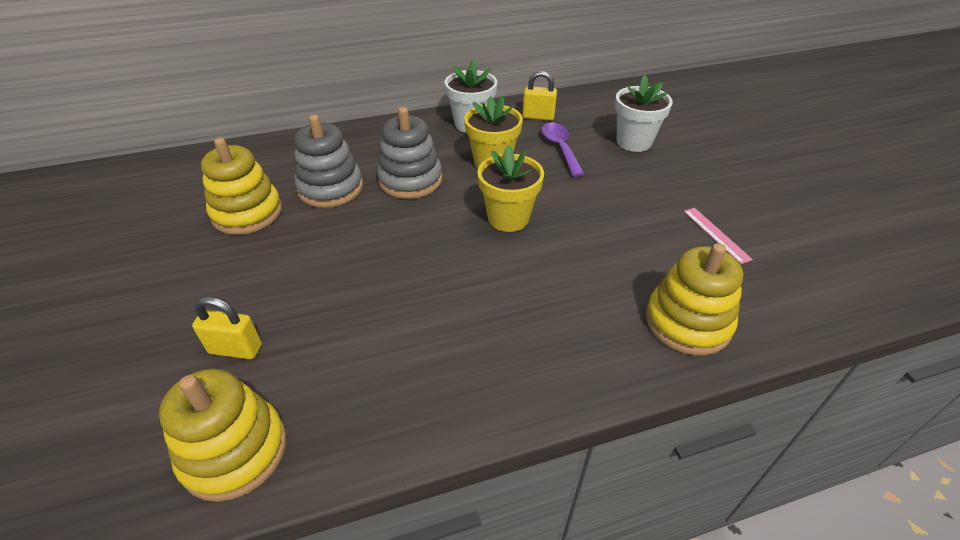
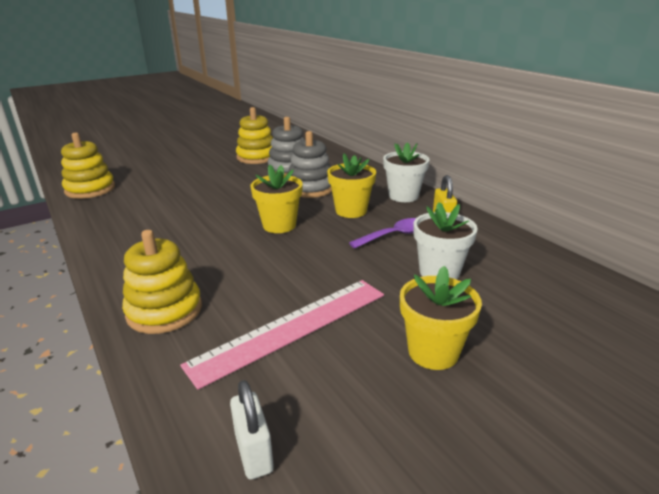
camera: 75 degrees right, 15 degrees down
(235, 349) = (151, 177): yellow padlock -> none
(716, 234) = (291, 327): pink ruler -> pink ruler, size x2.34
(743, 171) = (433, 352): none -> yellow flower pot
(865, 270) = (254, 453): none -> white padlock

